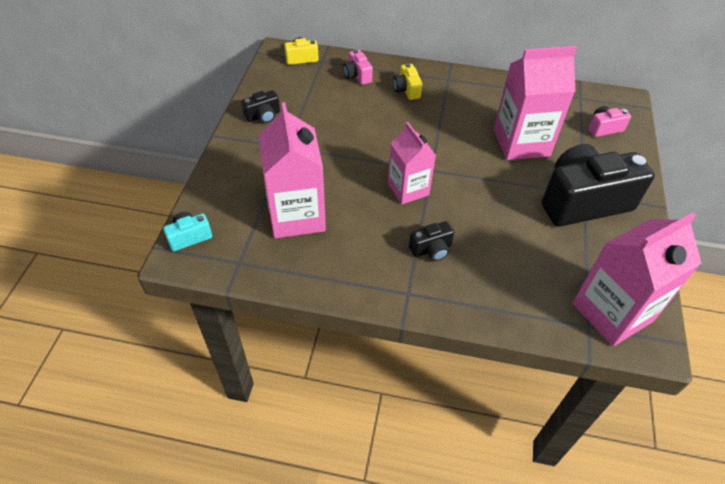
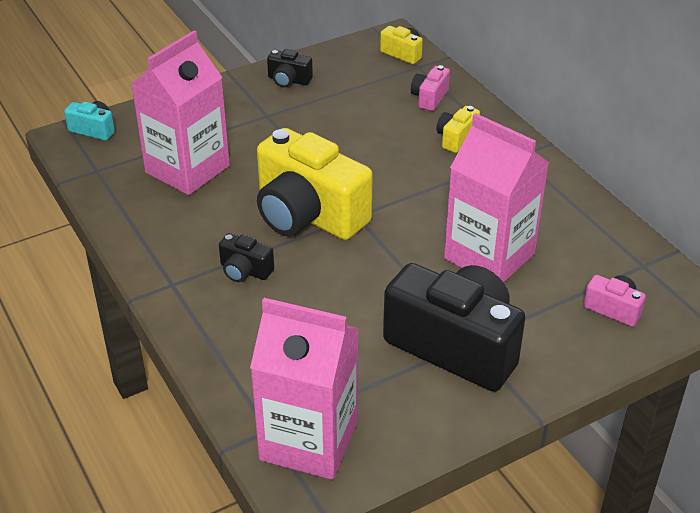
camera: 50 degrees right, 10 degrees down
(408, 189) = (308, 215): pink carton -> yellow camera

